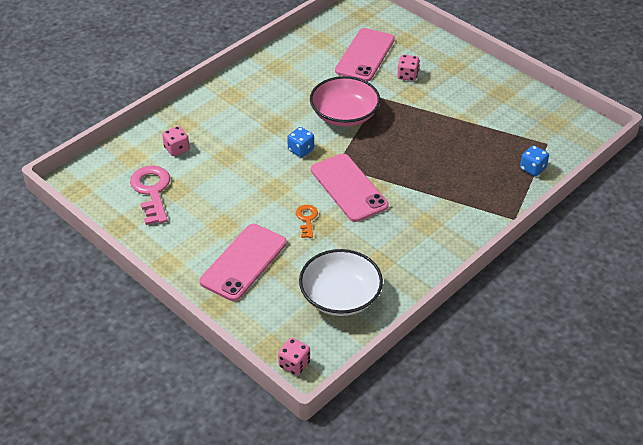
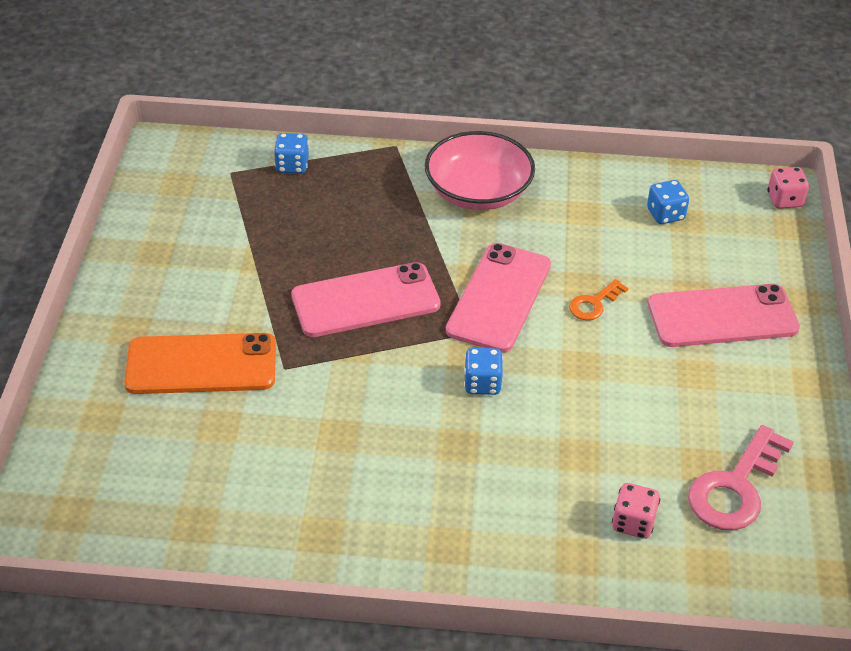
camera: 130 degrees left, 0 degrees up
(340, 296) = (665, 214): white bowl -> blue dice
(344, 115) = (362, 382): pink bowl -> pink bowl (478, 192)
(365, 55) = (190, 441): pink phone -> pink phone (365, 300)
(407, 75) = (201, 364): pink dice -> orange phone

